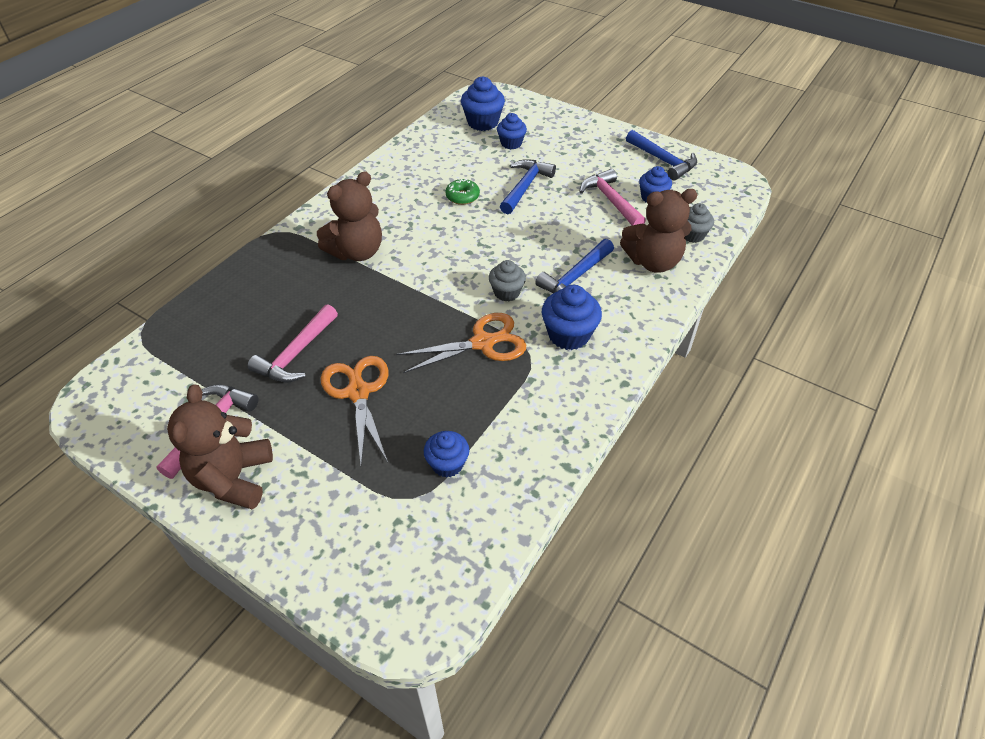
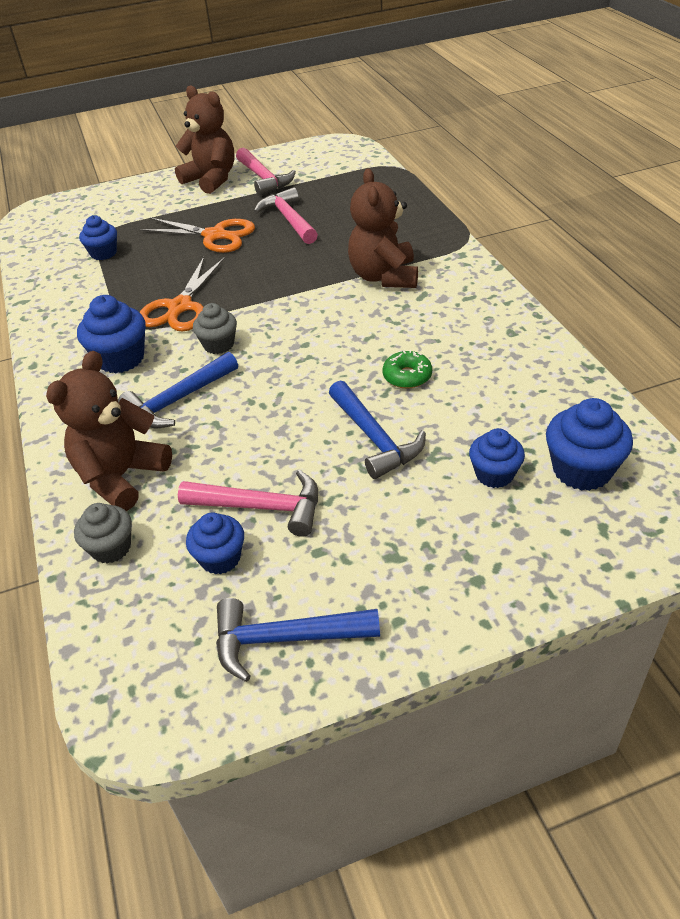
camera: 130 degrees right, 5 degrees down
(575, 277) = (178, 400): blue hammer -> blue hammer turned 120 degrees counterclockwise

